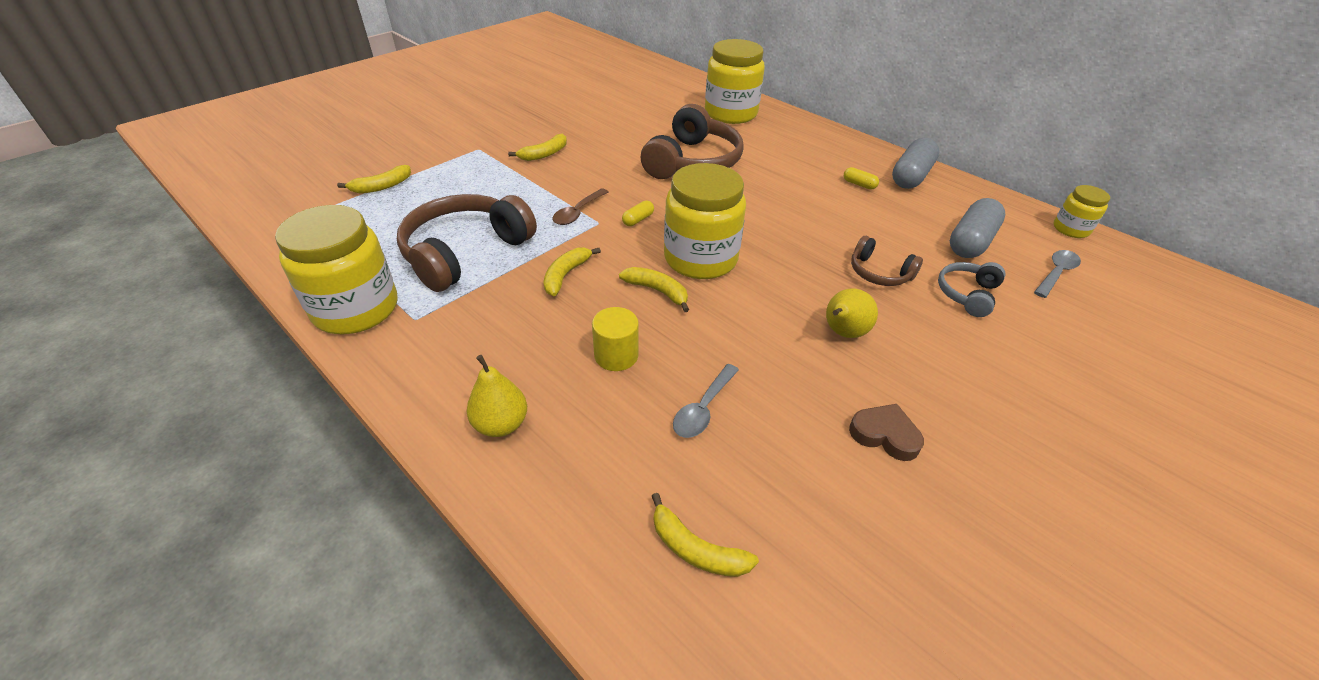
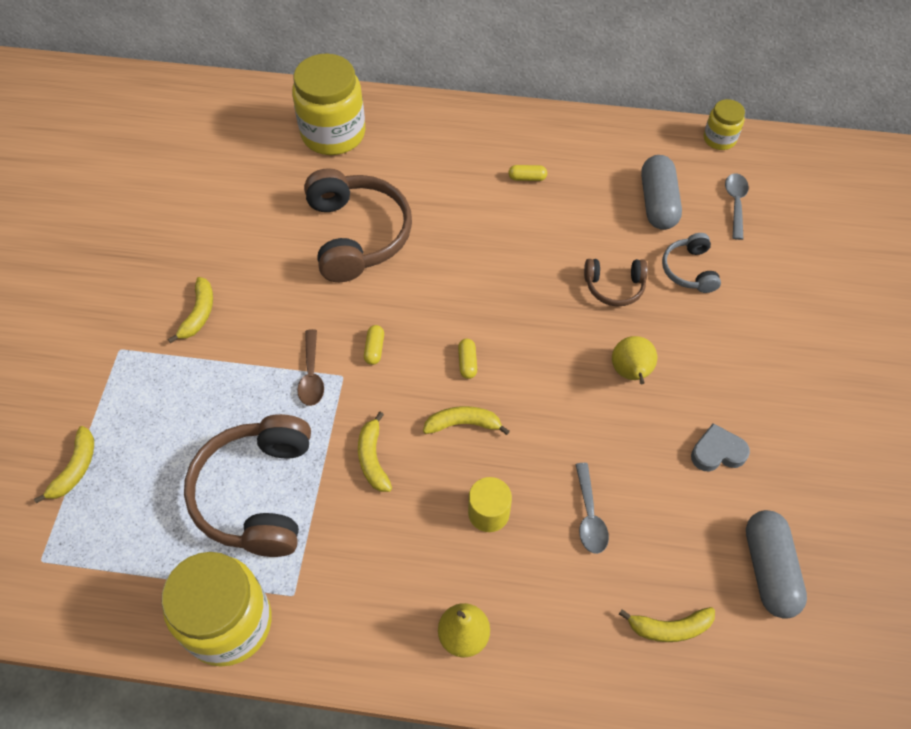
camera: 35 degrees left, 15 degrees up
(700, 259) = (467, 363): yellow jar -> yellow capsule
(885, 435) = (717, 452): brown heart -> grey heart
(911, 176) = (562, 139): grey capsule -> grey capsule (769, 569)

